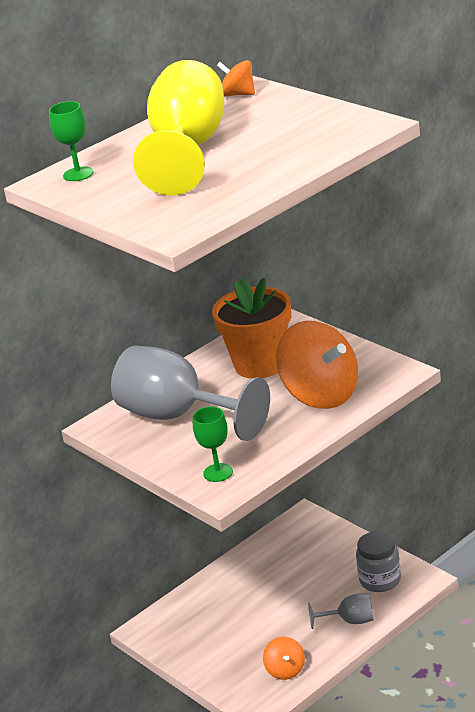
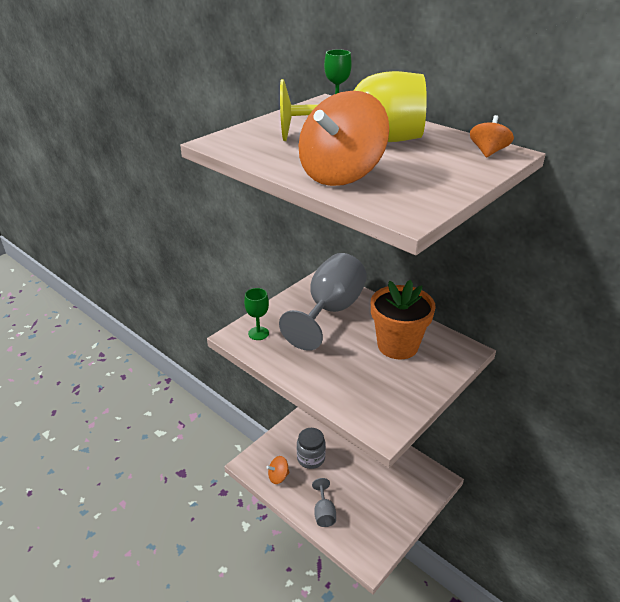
camera: 80 degrees right, 5 degrees up
(321, 395) = (351, 381): orange spinning top -> orange spinning top (341, 175)
(380, 580) = (368, 531): grey jar -> grey jar (311, 458)

